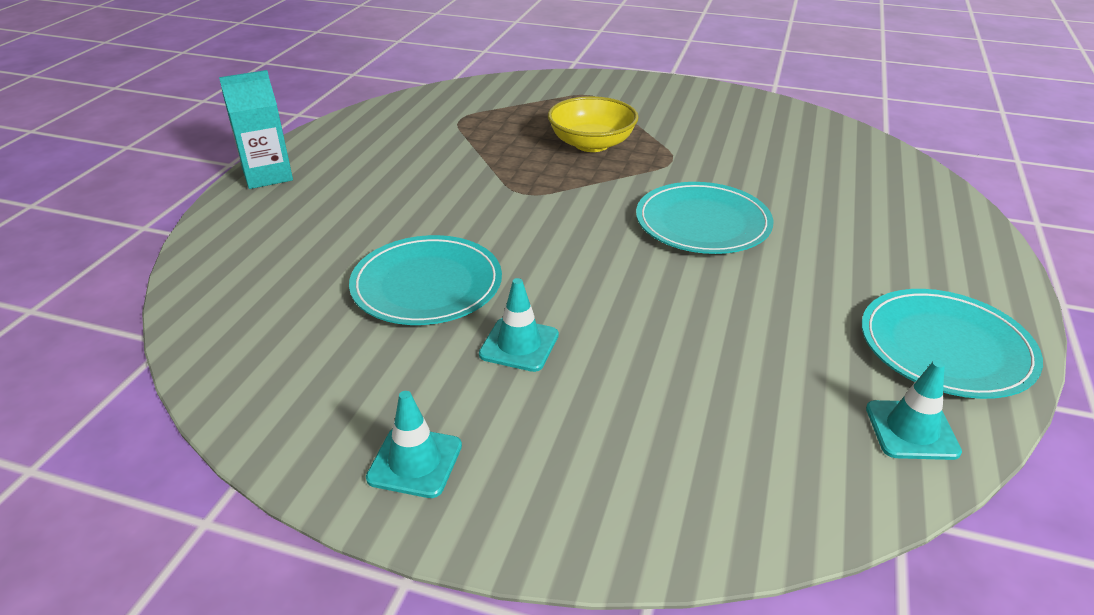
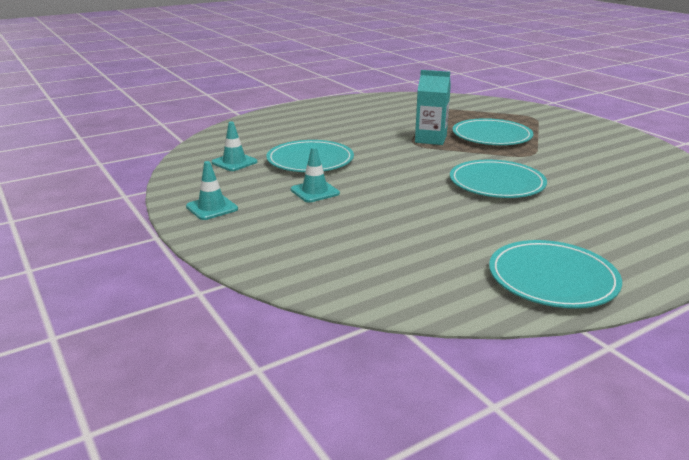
camera: 40 degrees right, 10 degrees down
(267, 175) = (306, 107): turquoise carton -> turquoise carton (430, 139)
(591, 144) = (491, 136): yellow bowl -> turquoise plate
(911, 430) = (458, 294): turquoise traffic cone -> turquoise traffic cone (234, 162)

